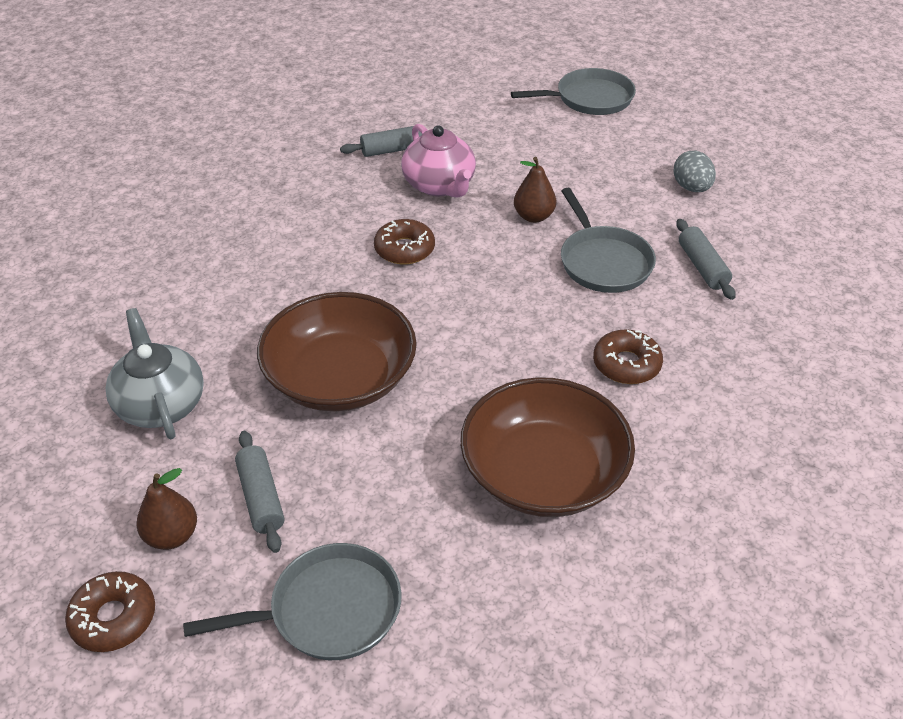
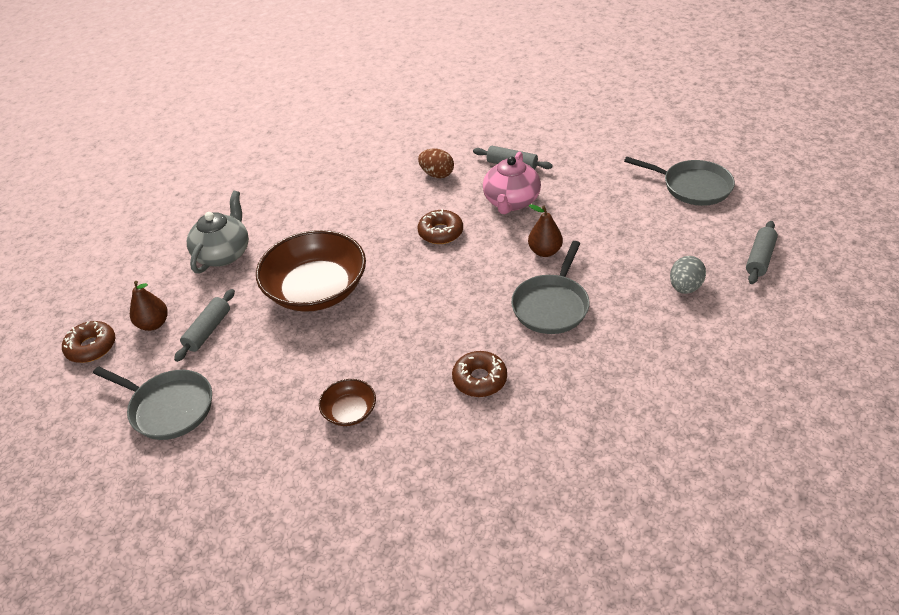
camera: 45 degrees right, 0 degrees up
(322, 194) = (437, 174): none -> brown egg
(543, 473) = (349, 411): brown bowl -> brown bowl, size x0.46
(702, 267) = (616, 346): grey rolling pin -> grey rolling pin (759, 258)

